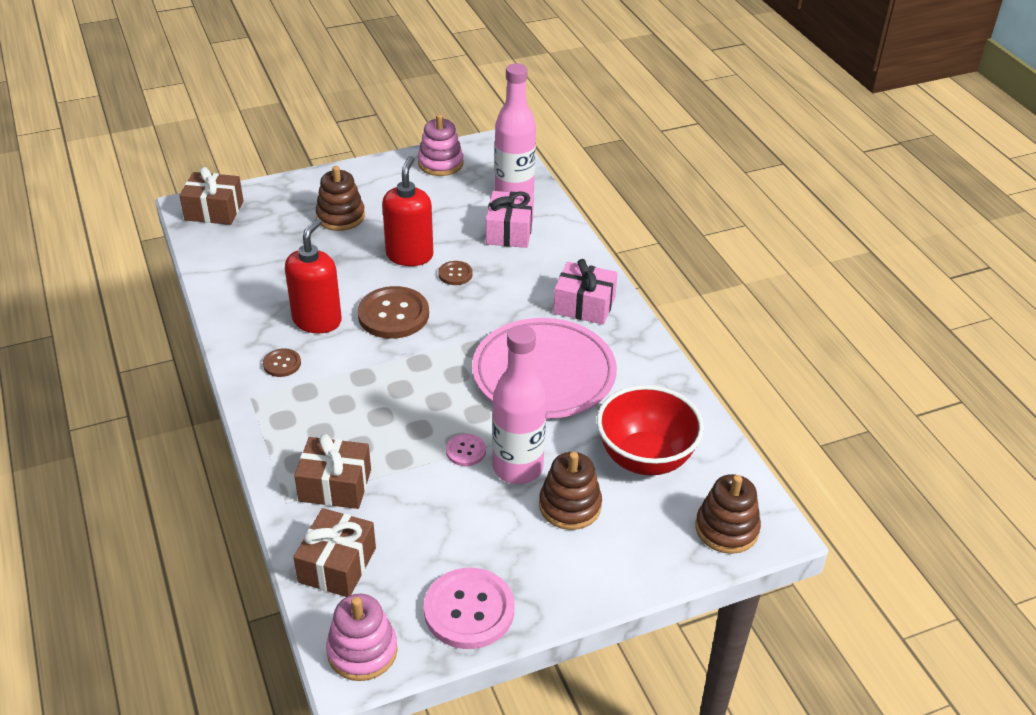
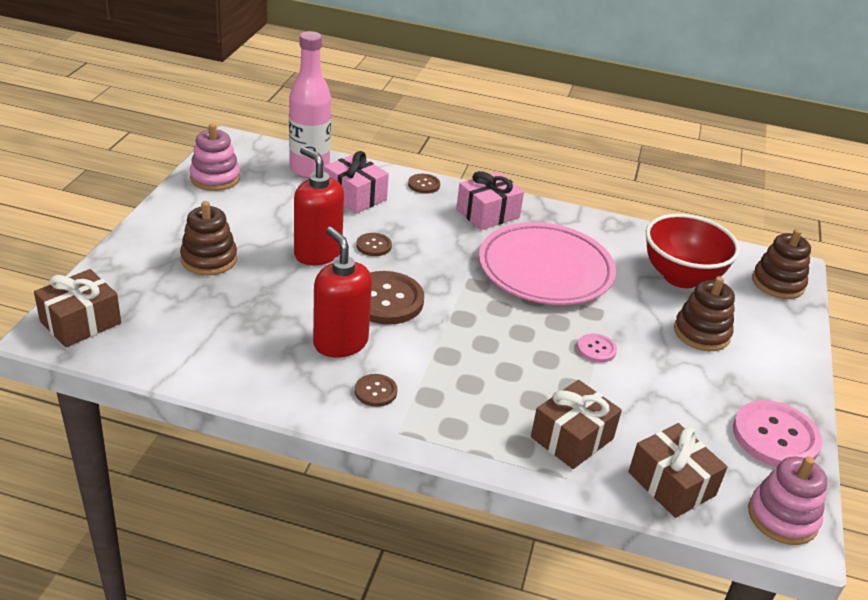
camera: 55 degrees left, 5 degrees down
(518, 468) = (639, 335): pink bottle -> none
(577, 253) = (424, 185): none -> brown button

